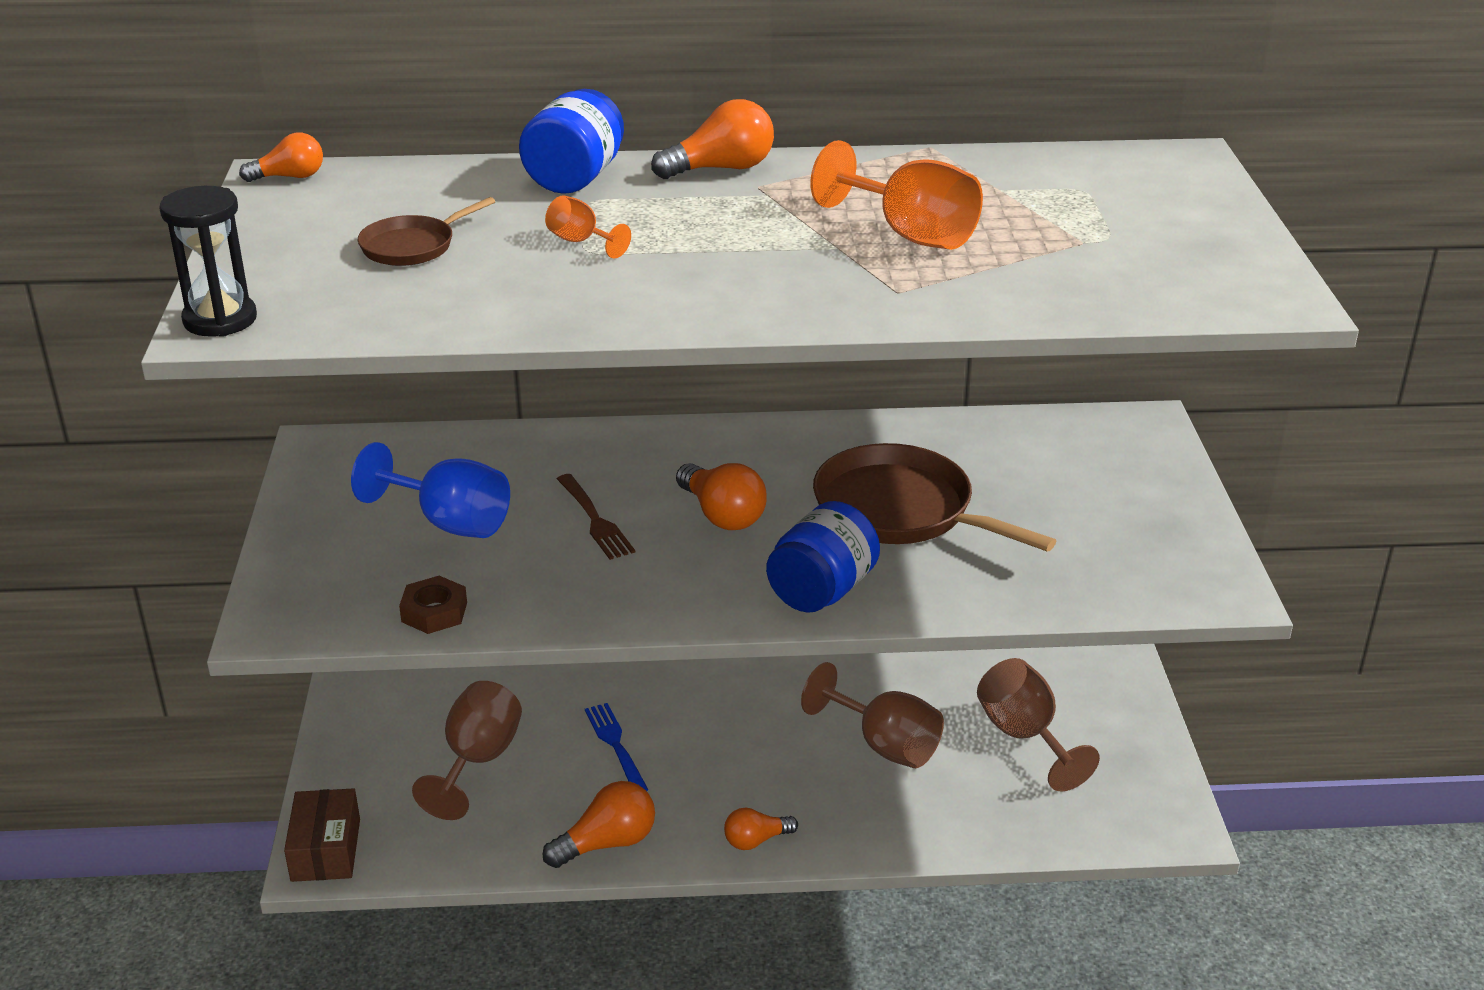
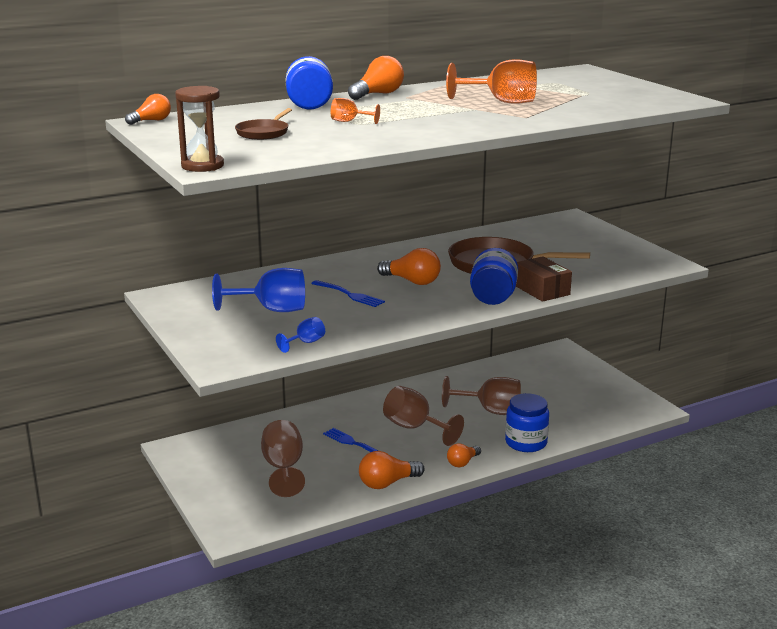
camera: 25 degrees left, 10 degrees down
(220, 320) = (202, 166): black hourglass -> brown hourglass
(326, 850) = (231, 527): brown box -> brown box (541, 290)
(434, 612) = (305, 343): brown nut -> blue goblet
(594, 519) = (349, 294): brown fork -> blue fork
(607, 843) = (387, 483): orange light bulb -> orange light bulb turned 150 degrees counterclockwise
(892, 832) = (526, 442): none -> blue jar
(1024, 736) = (553, 392): brown goblet -> brown goblet (414, 428)

